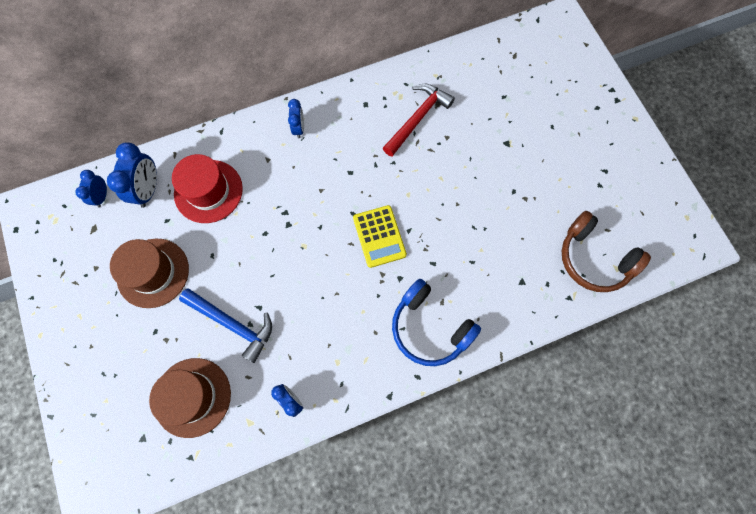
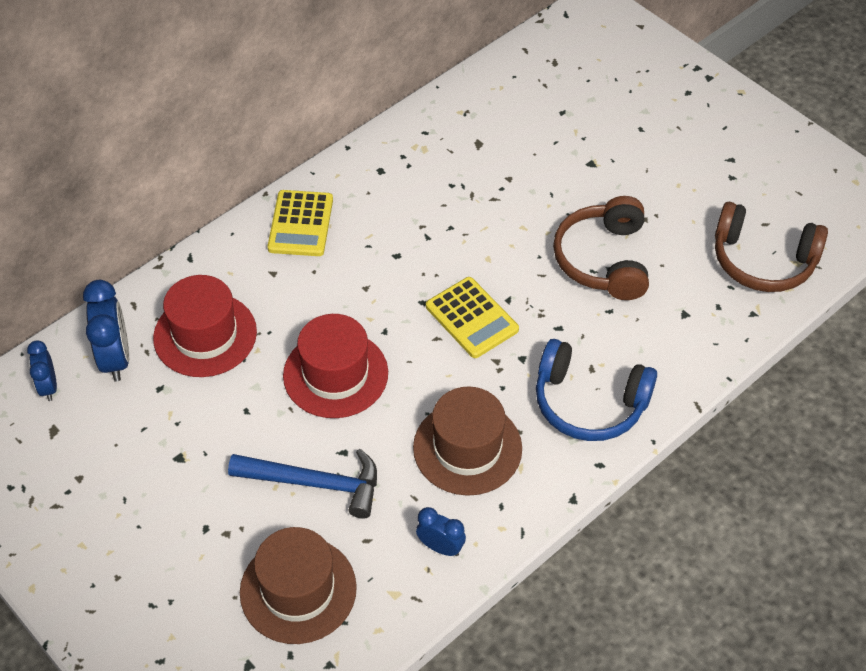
camera: 20 degrees left, 20 degrees down
(153, 273) = (169, 457): brown hat -> brown hat (467, 448)
(276, 248) = (335, 374): none -> red hat
(299, 128) = (301, 224): blue clock -> yellow calculator
(417, 118) = (459, 167): red hammer -> none
(484, 221) = (603, 260): none -> brown headphones

